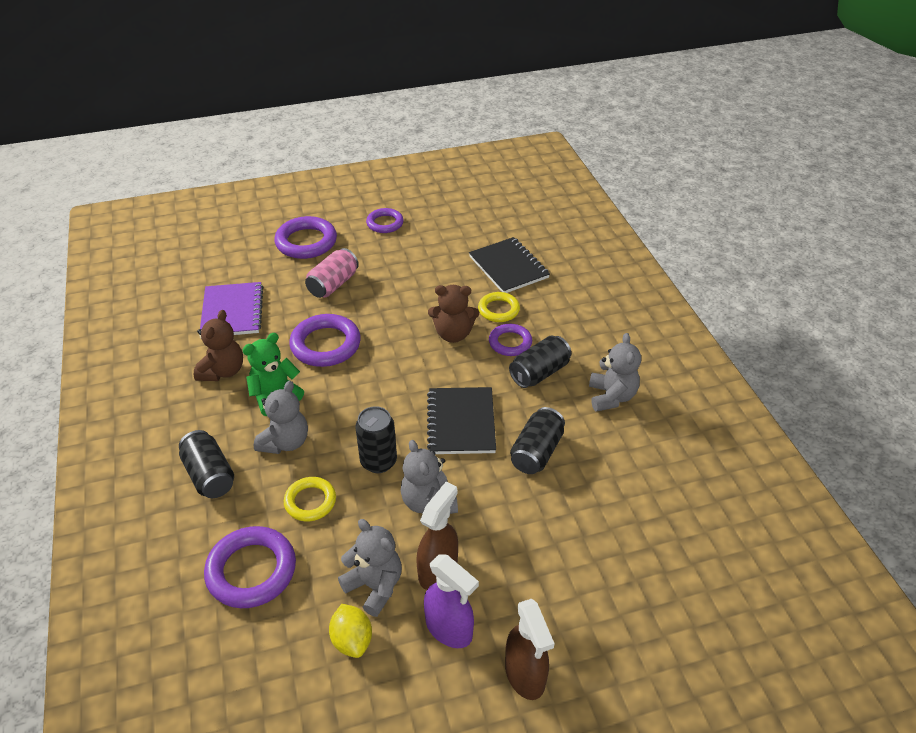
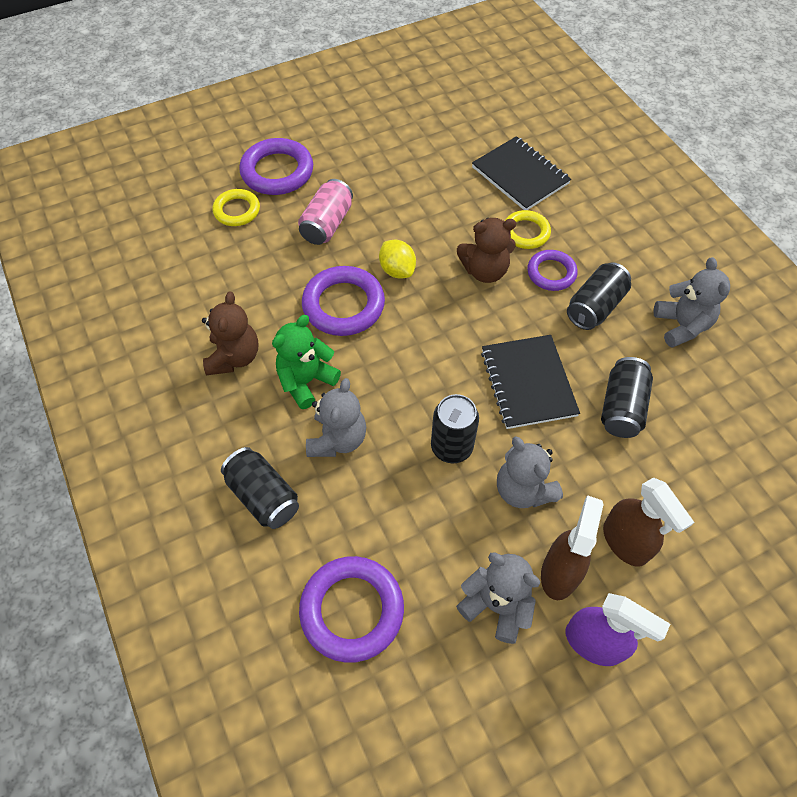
camera: 10 degrees left, 15 degrees up
(232, 312) = (219, 276): purple notebook -> none
(310, 501) = (390, 511): yellow ring -> yellow ring (237, 210)
(352, 640) = (492, 676): yellow lemon -> yellow lemon (397, 270)
(385, 223) = (361, 135): purple ring -> none
(525, 675) = (691, 683): brown spray bottle -> brown spray bottle (625, 542)

